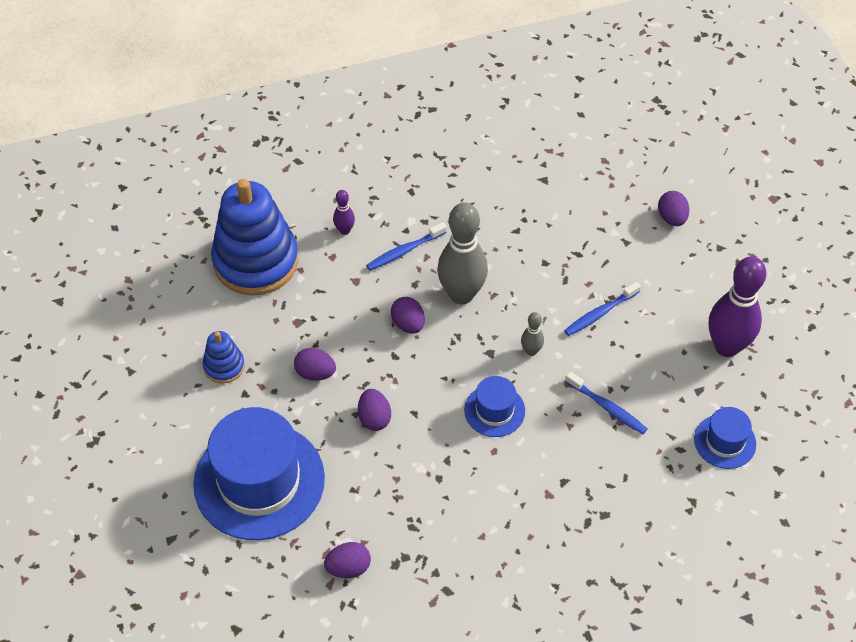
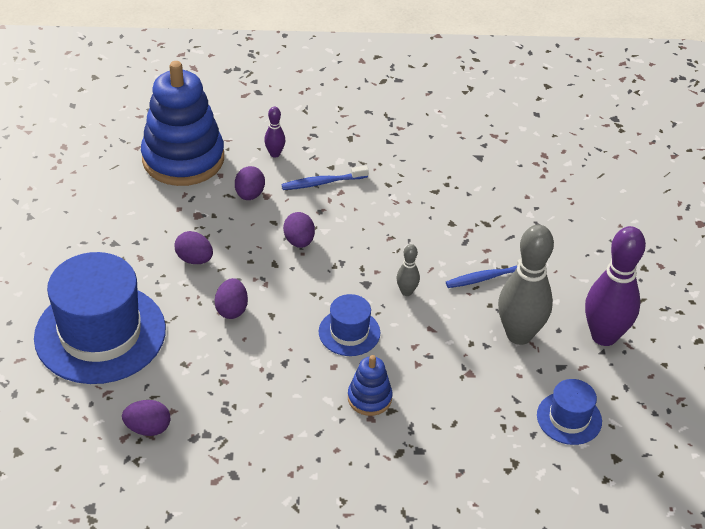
camera: 15 degrees right, 10 degrees down
(224, 366) = (114, 233): blue stacking toy -> blue stacking toy (369, 398)
(461, 294) = (360, 229): grey bowling pin -> grey bowling pin (519, 335)
(607, 407) = (461, 358): blue toothbrush -> none
(671, 218) = (591, 215): purple egg -> purple egg (249, 194)

